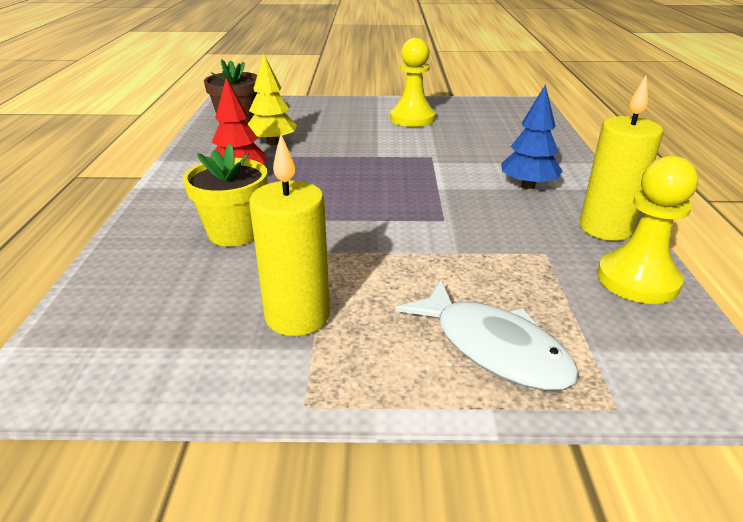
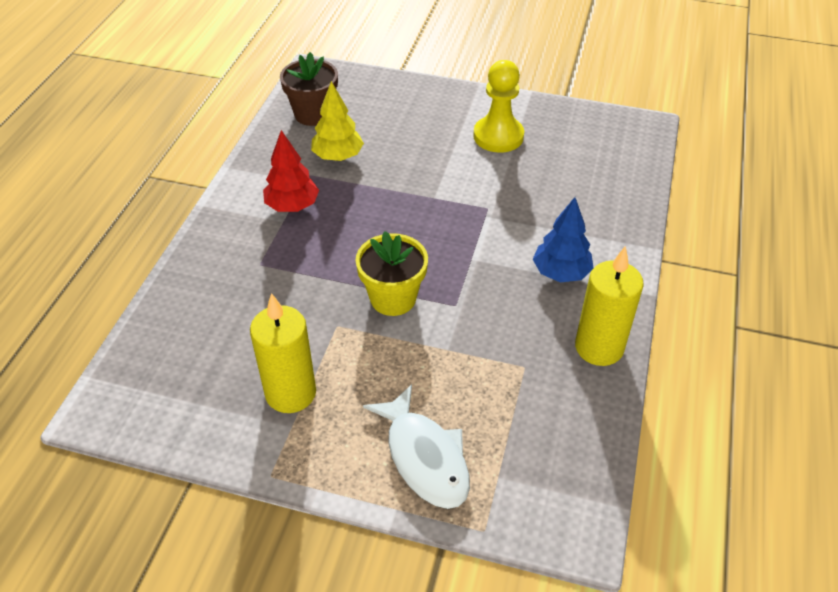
camera: 15 degrees right, 15 degrees up
(234, 232) = (268, 286): yellow flower pot -> yellow flower pot (393, 298)
(637, 280) = (585, 415): yellow pawn -> none

